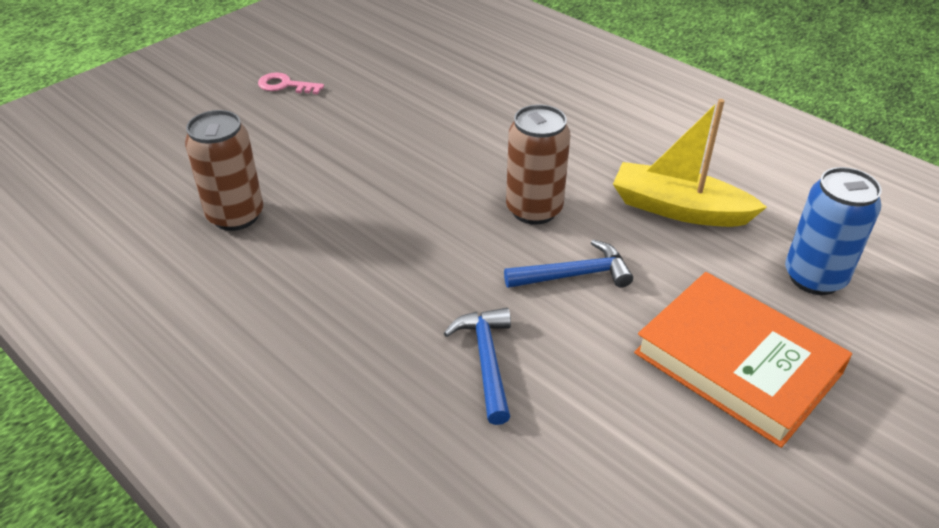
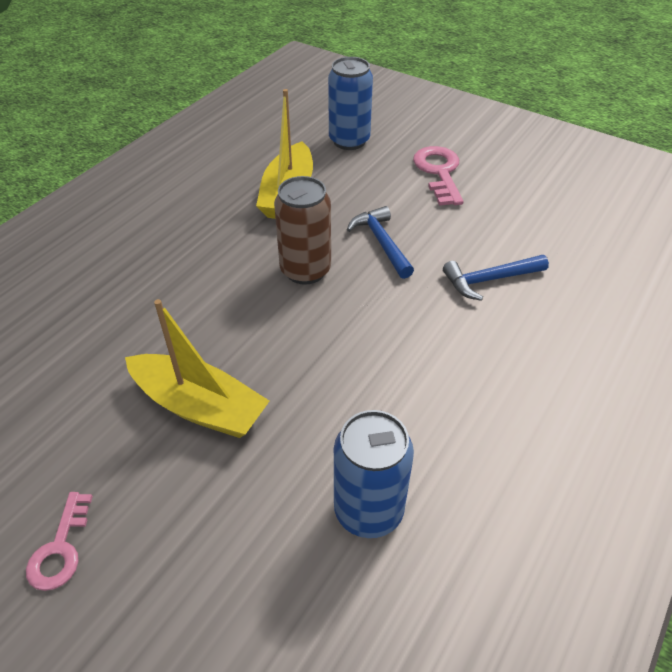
camera: 100 degrees left, 5 degrees up
(235, 216) = (368, 510): brown can -> blue can
(377, 139) = (199, 406): none -> yellow boat
(737, 363) = (439, 172): orange book -> pink key

